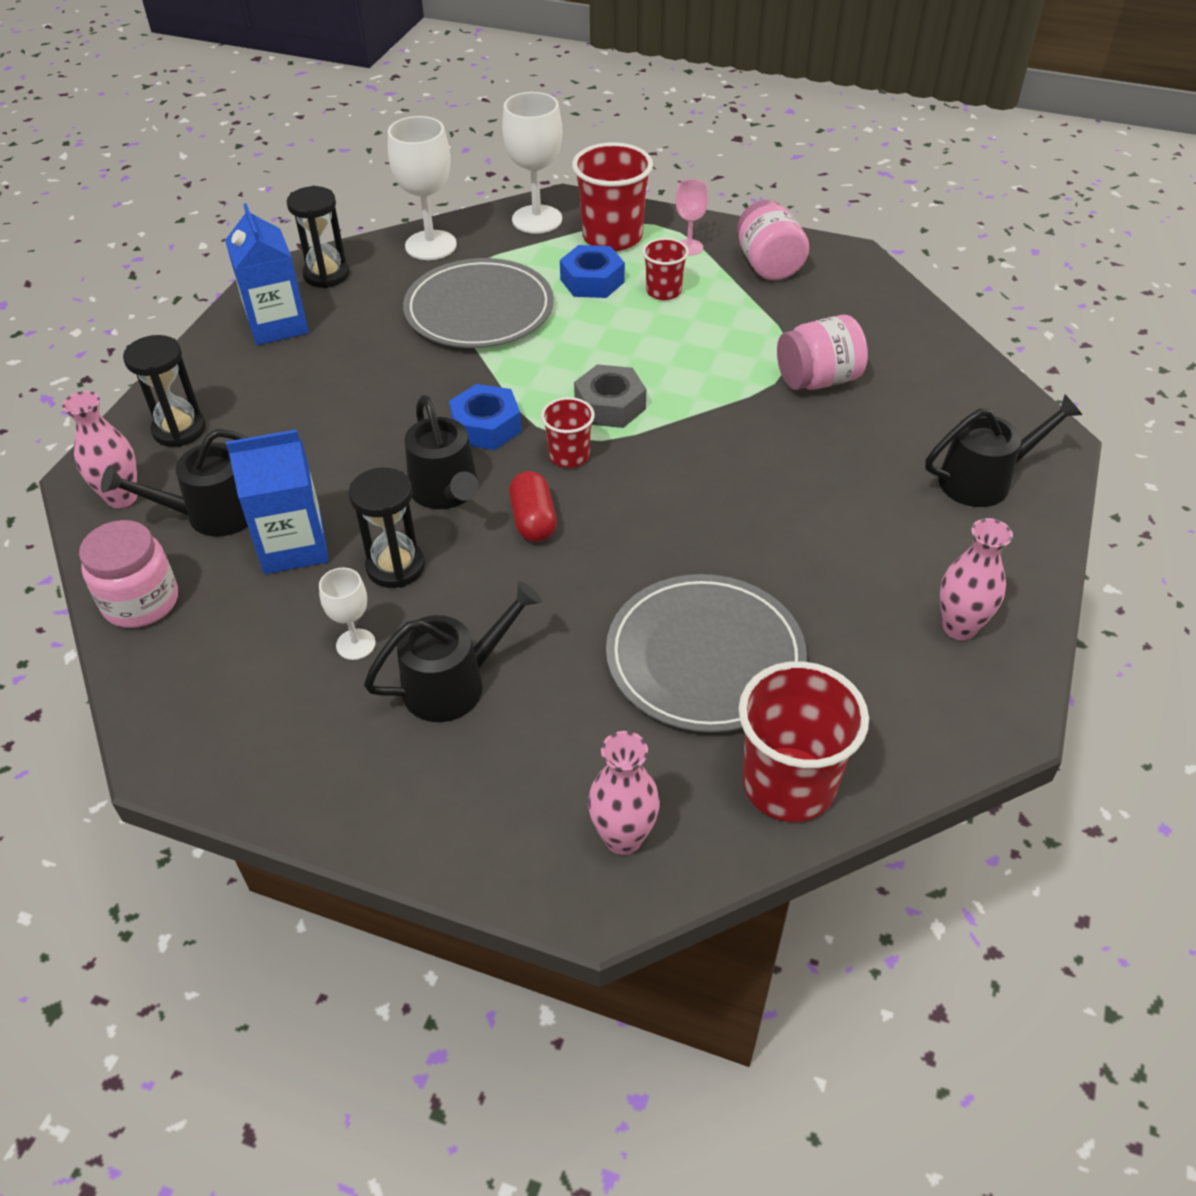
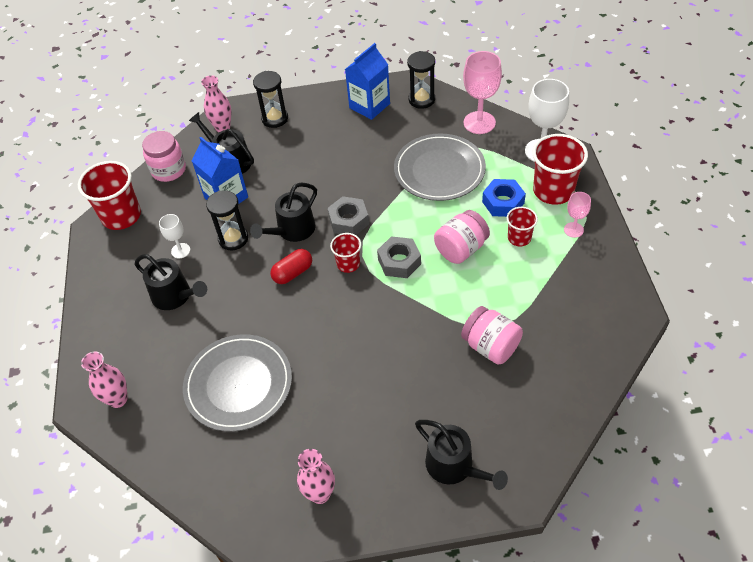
camera: 65 degrees right, 5 degrees up
(431, 245) = (479, 123): white goblet -> pink goblet
(486, 426) = (348, 221): blue nut -> grey nut
(768, 265) = (588, 275): pink jar -> pink jar (461, 249)
(788, 784) = (175, 453): red cup -> red cup (121, 216)

